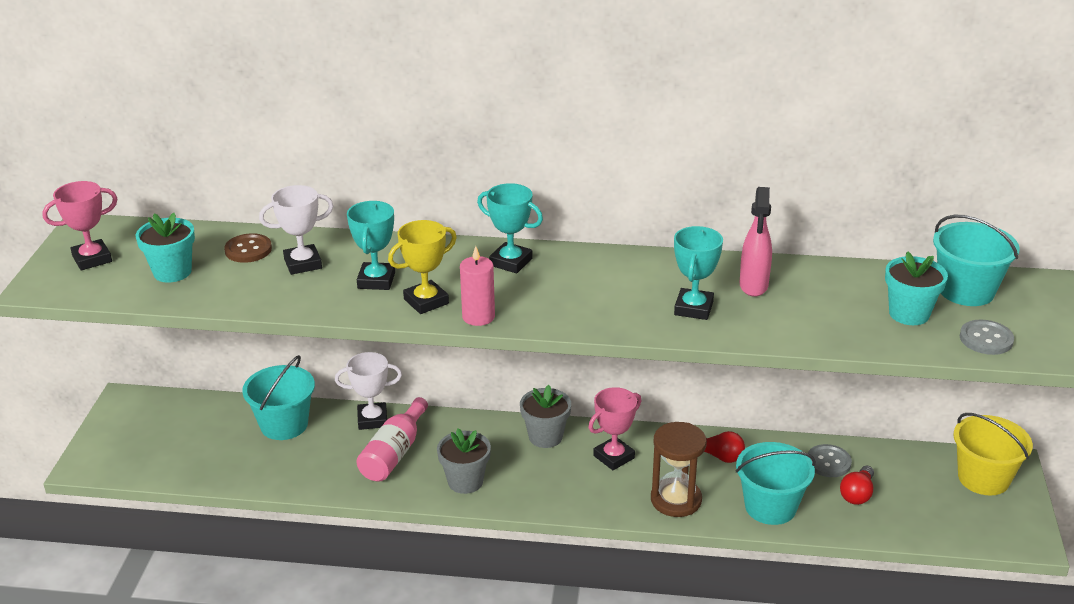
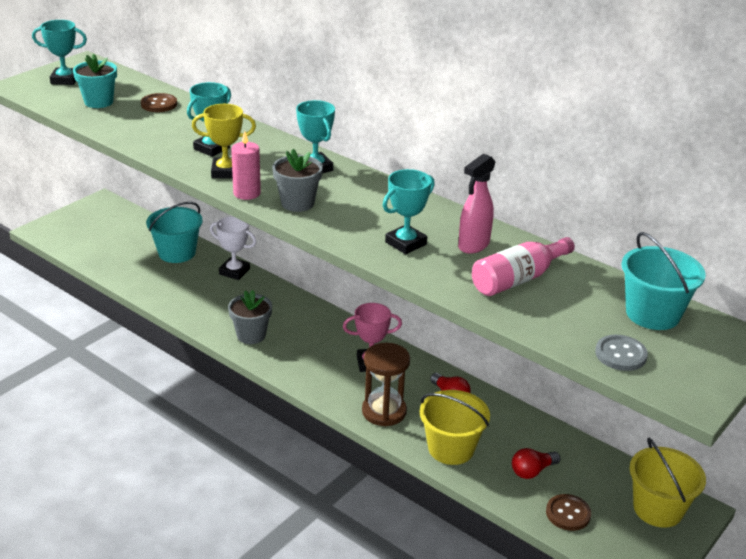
camera: 30 degrees right, 0 degrees up
(92, 259) = (65, 80): pink trophy -> turquoise trophy
(303, 264) = (180, 123): white trophy -> none
(394, 453) = (225, 298): pink bottle -> pink bottle (518, 279)
(545, 437) = (337, 330): grey flower pot -> grey flower pot (297, 203)
(770, 507) = (451, 448): turquoise bucket -> yellow bucket
(828, 462) = (534, 438): grey button -> none
(909, 314) = (577, 311): turquoise flower pot -> none
(922, 518) = (568, 513): none -> brown button

